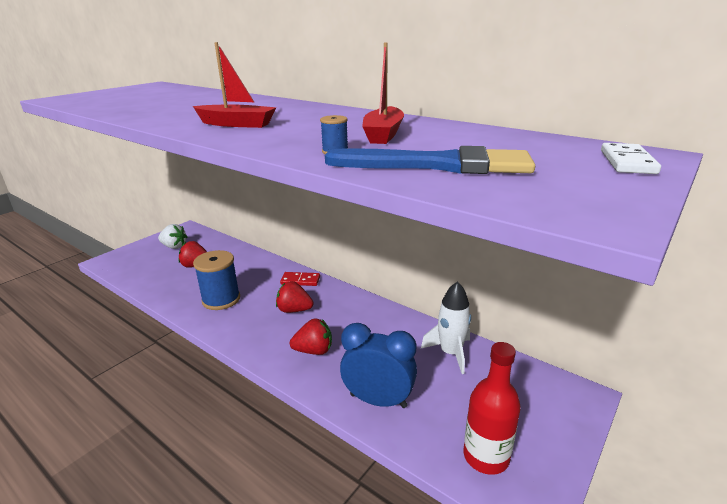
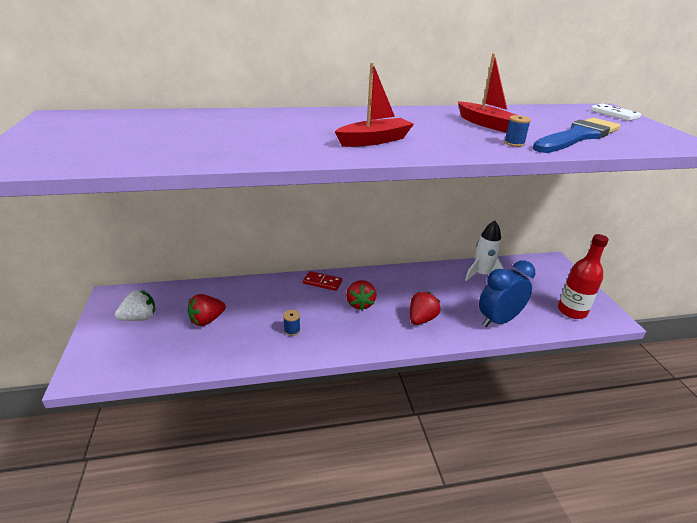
camera: 50 degrees left, 5 degrees up
(221, 299) = (292, 330): blue spool -> blue spool, size x0.42
(294, 310) = (360, 304): red strawberry -> red strawberry turned 60 degrees counterclockwise
(300, 280) = (322, 282): red domino -> red domino turned 60 degrees clockwise

